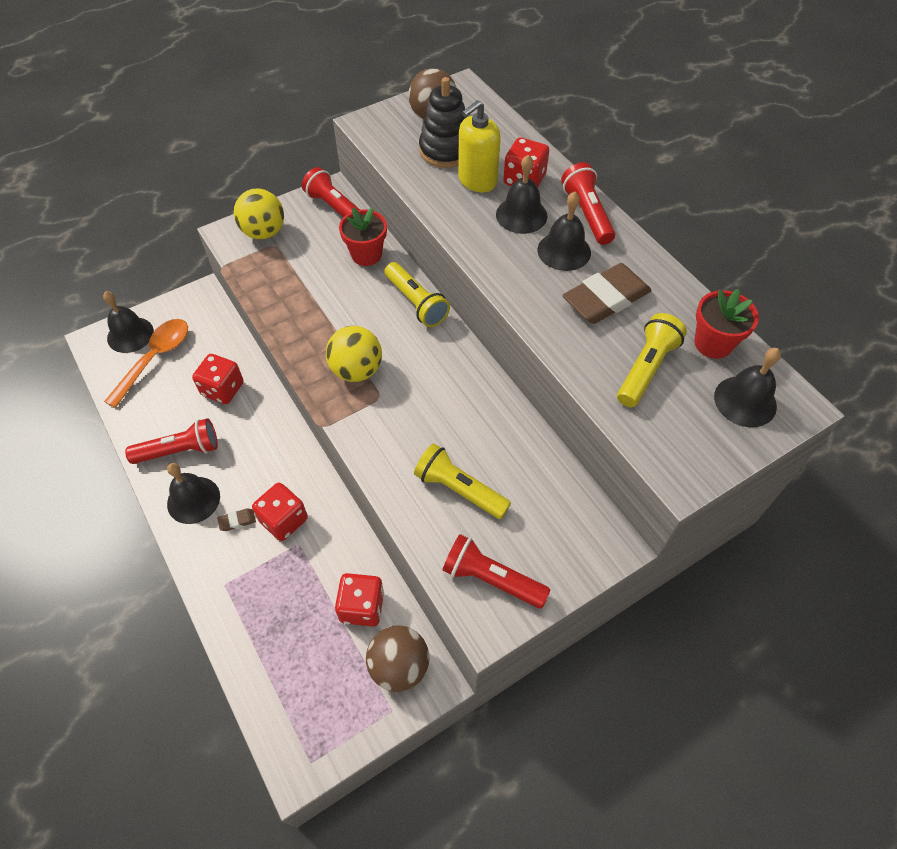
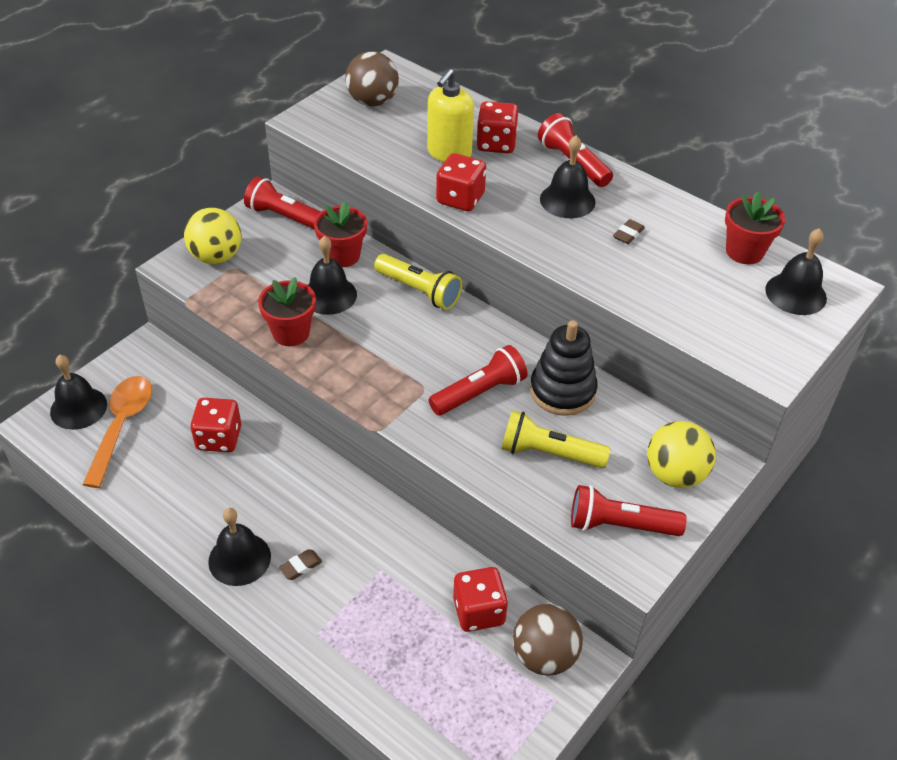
camera: 20 degrees left, 10 degrees down
(179, 451) = (198, 513): red flashlight -> red flashlight (479, 393)
(284, 520) = (353, 551): red dice -> red dice (460, 199)
(292, 316) = (291, 333): none -> red flower pot
(356, 370) = (388, 369): yellow ball -> yellow ball (675, 474)
(446, 150) = (402, 131): black stacking toy -> black stacking toy (562, 391)
(521, 215) = (509, 176): black bell -> black bell (329, 295)
(606, 298) = (628, 234): brown eraser -> brown eraser, size x0.41
(646, 369) = (695, 286): yellow flashlight -> none

